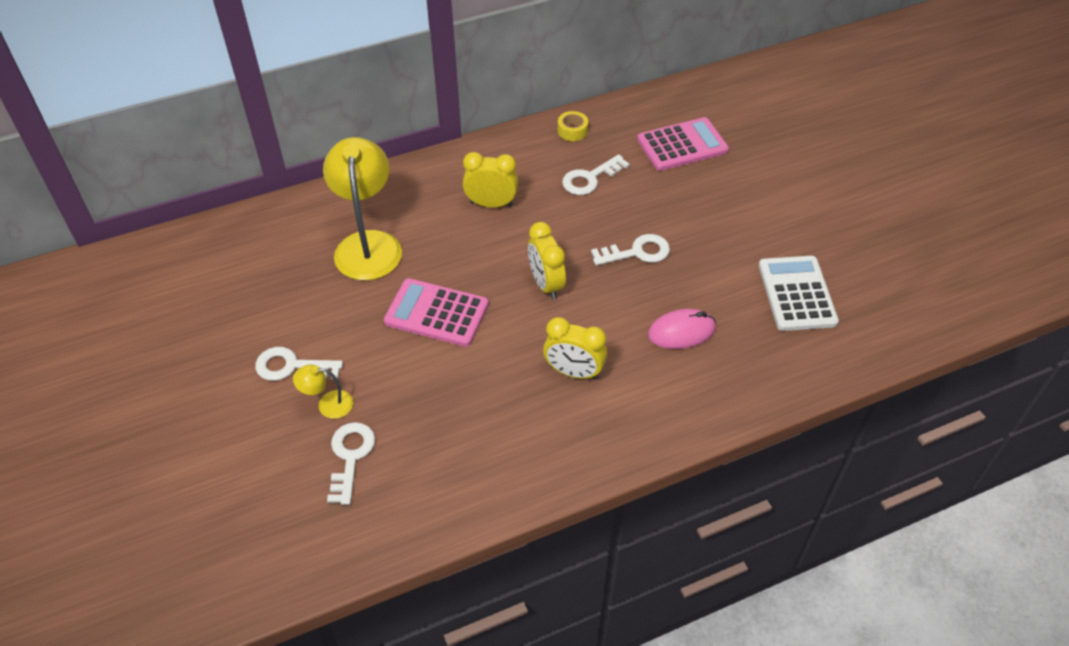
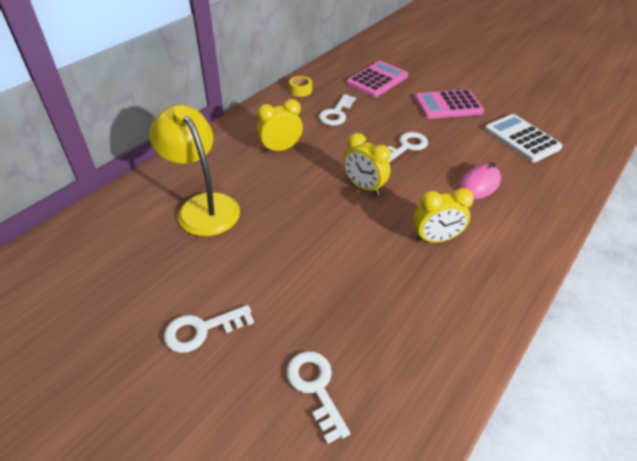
camera: 30 degrees left, 5 degrees down
(328, 404) = (260, 349): yellow lamp -> none
(436, 313) = (298, 236): pink calculator -> pink calculator (448, 105)

